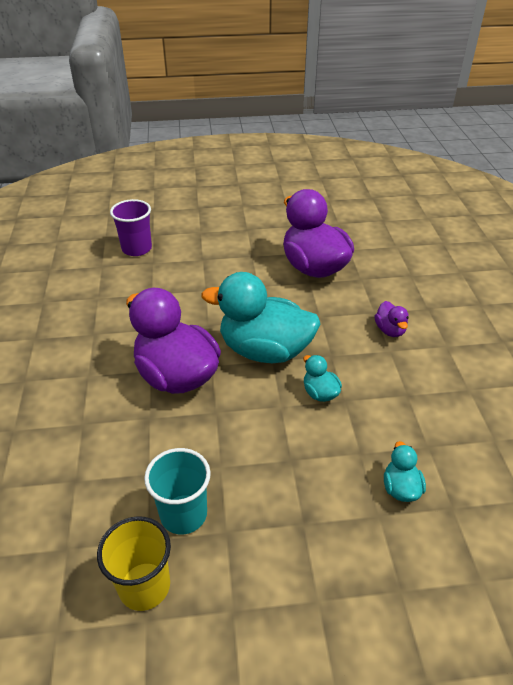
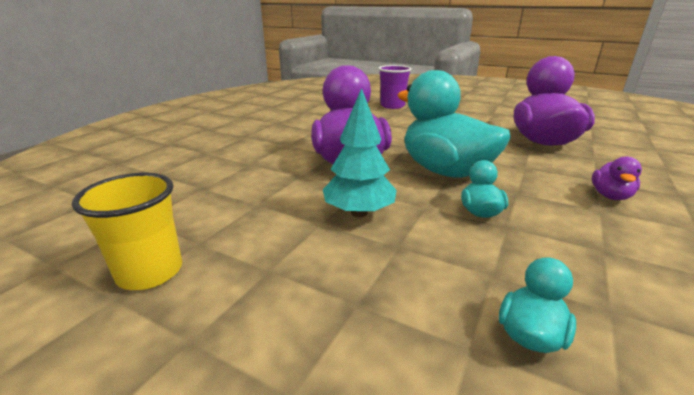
camera: 35 degrees right, 15 degrees down
(183, 514) = (249, 240): turquoise cup -> none
(238, 439) = (359, 212): none -> turquoise tree

